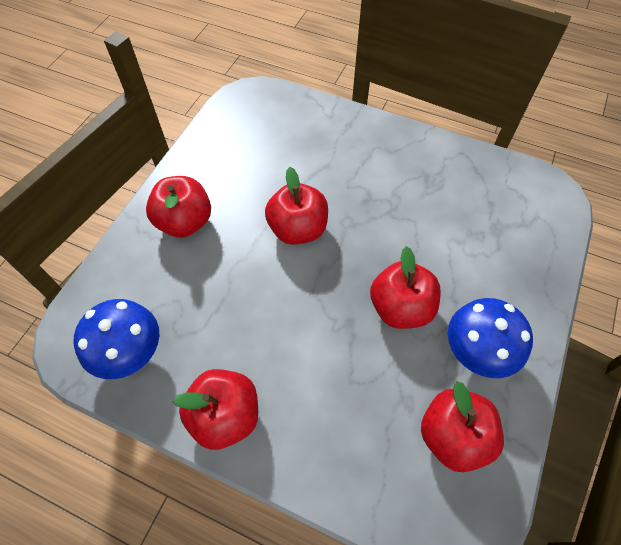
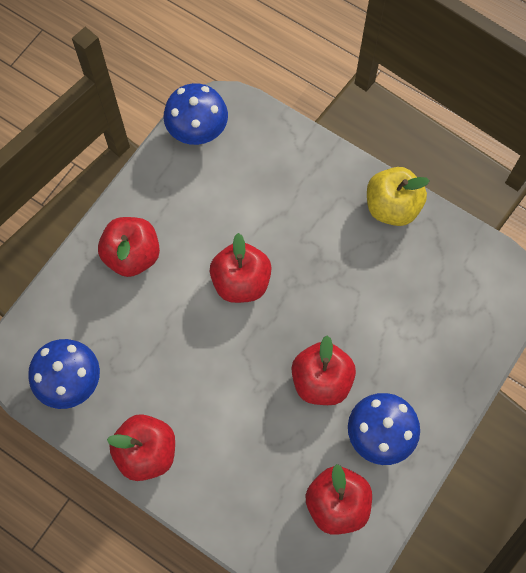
camera: 10 degrees right, 10 degrees up
(233, 114) = (197, 131): none -> blue mushroom
(425, 148) = (392, 207): none -> yellow apple

